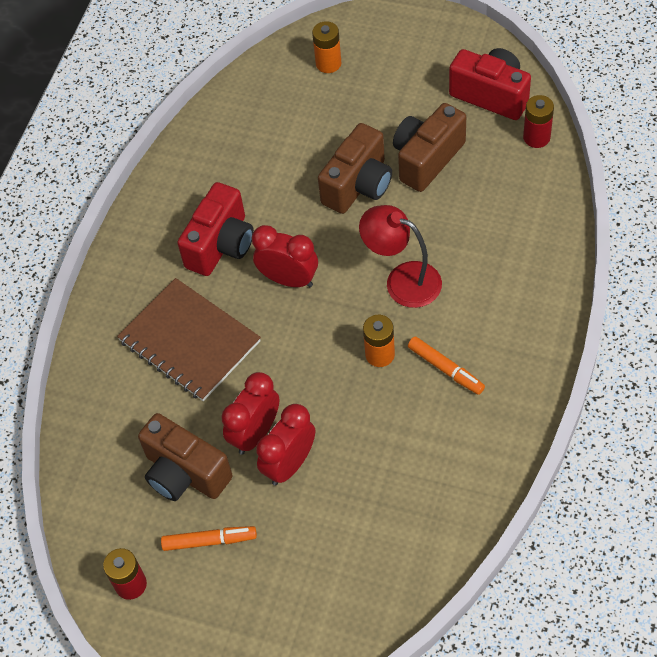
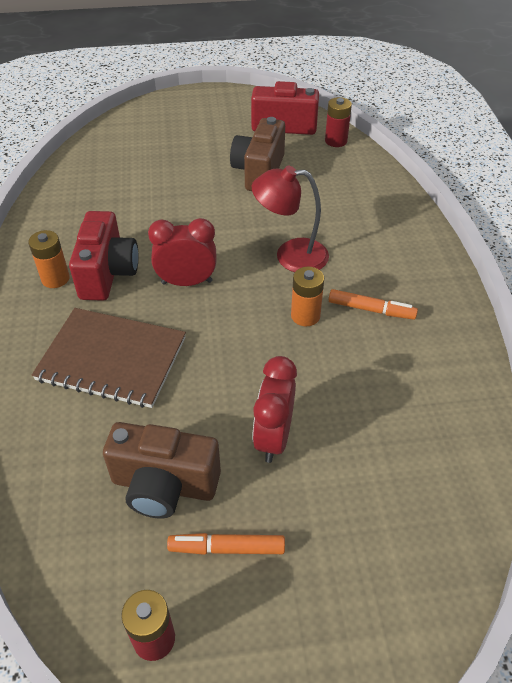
camera: 30 degrees left, 10 degrees down
(209, 541) = (227, 548): orange marker -> orange marker turned 150 degrees counterclockwise
(255, 433) = (222, 420): red clock -> none
(328, 63) = (142, 133): orange battery -> orange battery (55, 279)
(358, 185) = (212, 201): brown camera -> none

